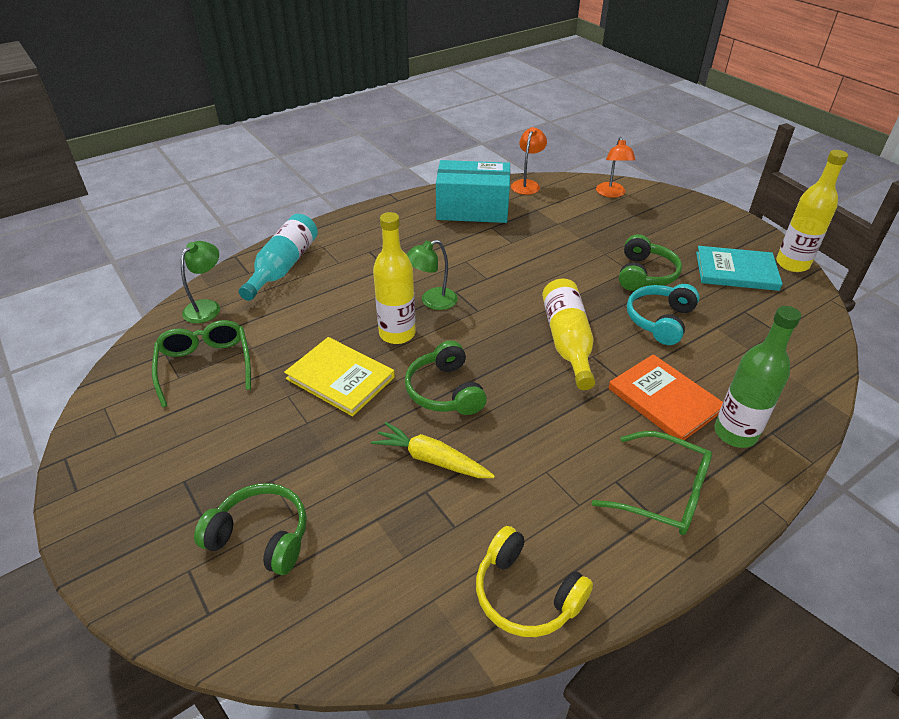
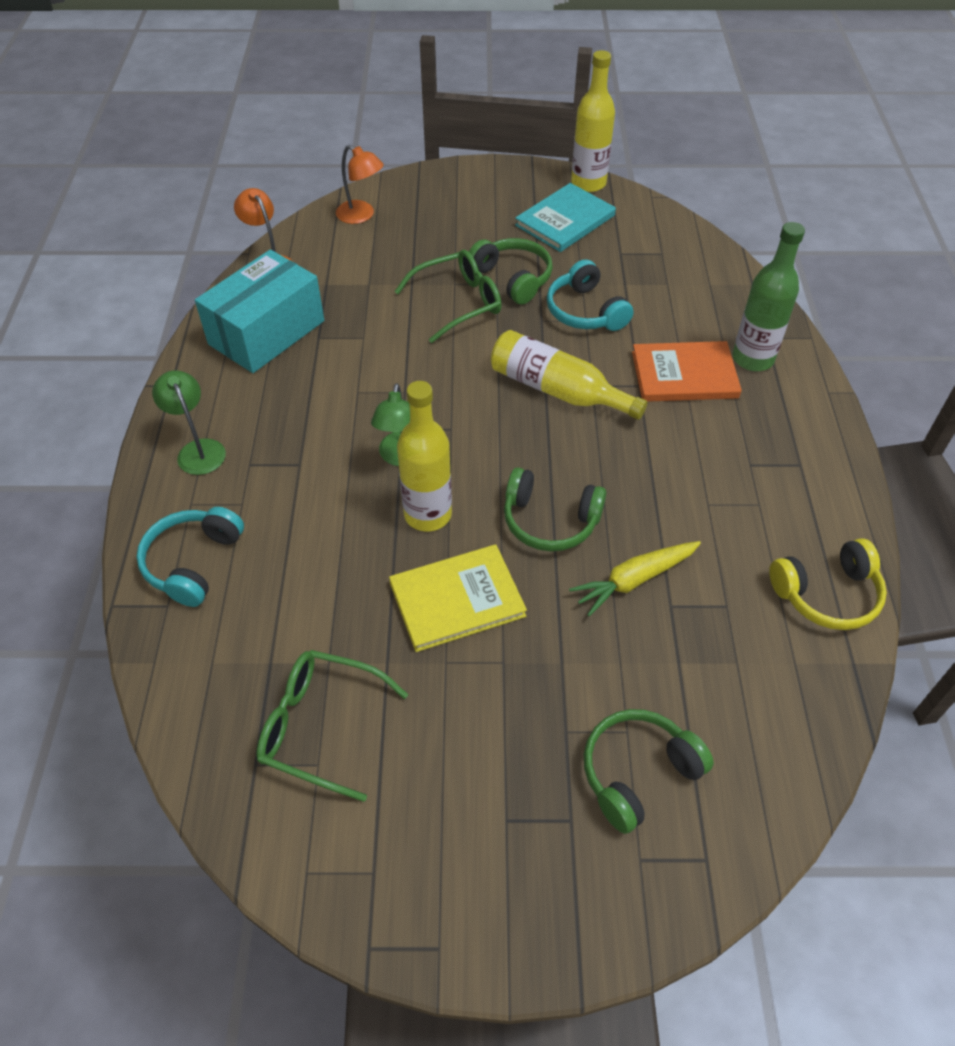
camera: 55 degrees left, 10 degrees up
(207, 307) = (199, 680): green lamp -> green lamp (198, 449)
(283, 267) = (193, 562): turquoise bottle -> turquoise headphones
(663, 493) = (782, 443): green glasses -> green glasses (458, 303)

